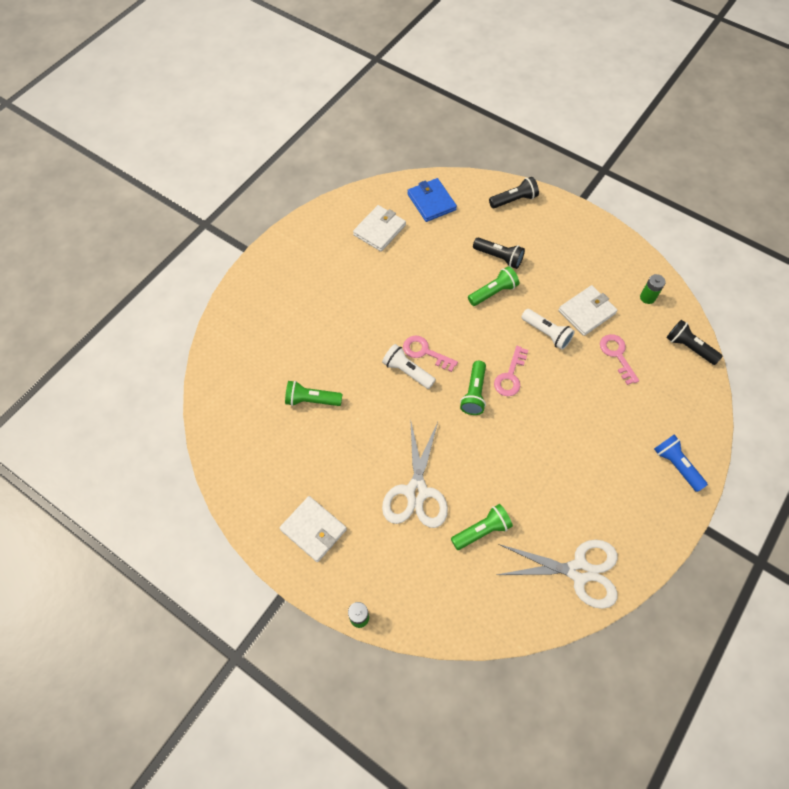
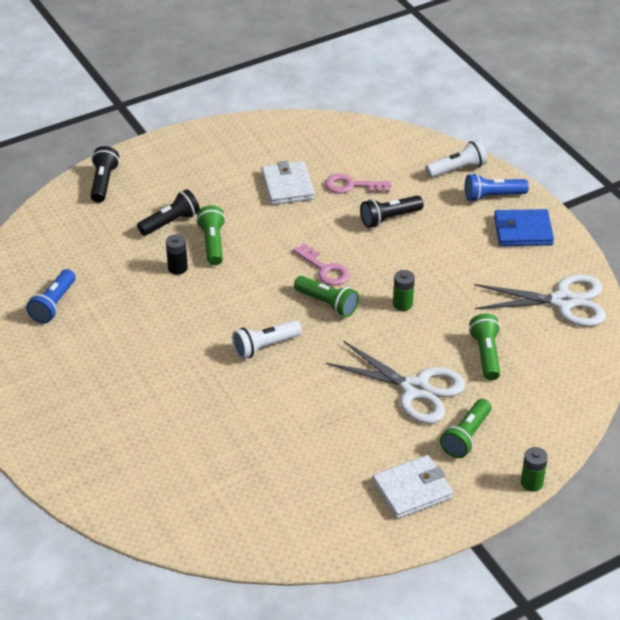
camera: 65 degrees left, 20 degrees down
(312, 400) = (247, 440): green flashlight -> green flashlight (466, 436)
(379, 230) = (53, 304): white wallet -> blue flashlight
(425, 352) = (250, 324): pink key -> none
(431, 202) = (50, 247): blue wallet -> blue wallet (523, 231)
(455, 283) = (177, 268): none -> black battery
(546, 333) = (292, 224): white flashlight -> white flashlight (457, 169)
(579, 571) = (563, 302): white scissors -> white scissors turned 60 degrees clockwise
(647, 297) = (301, 139): green battery -> green battery (402, 304)
(689, 347) = (375, 136): black flashlight -> black flashlight (389, 218)

